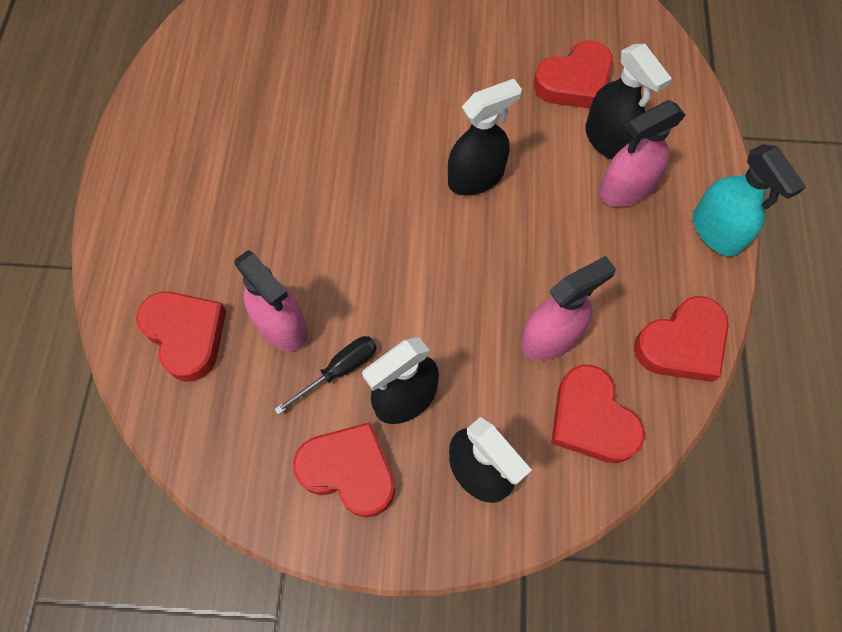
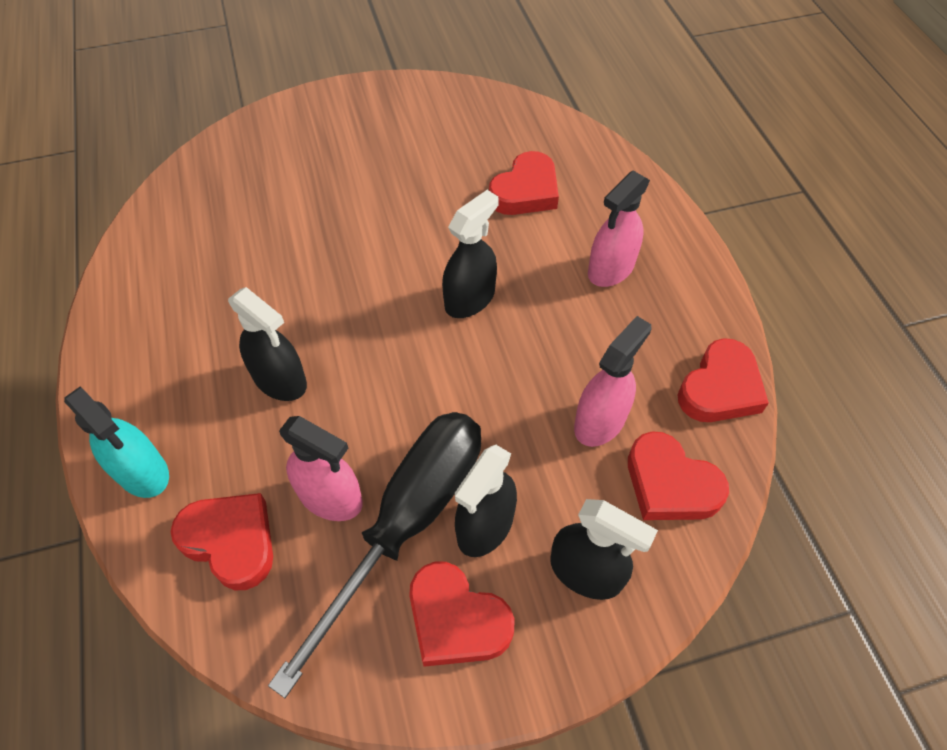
camera: 20 degrees left, 10 degrees down
(339, 370) = (407, 522): black screwdriver -> black screwdriver, size x2.44
(349, 471) = (456, 619): red heart -> red heart turned 150 degrees counterclockwise
(608, 140) = (577, 232): black spray bottle -> black spray bottle (280, 380)
(716, 231) = (705, 282): turquoise spray bottle -> turquoise spray bottle (142, 472)

